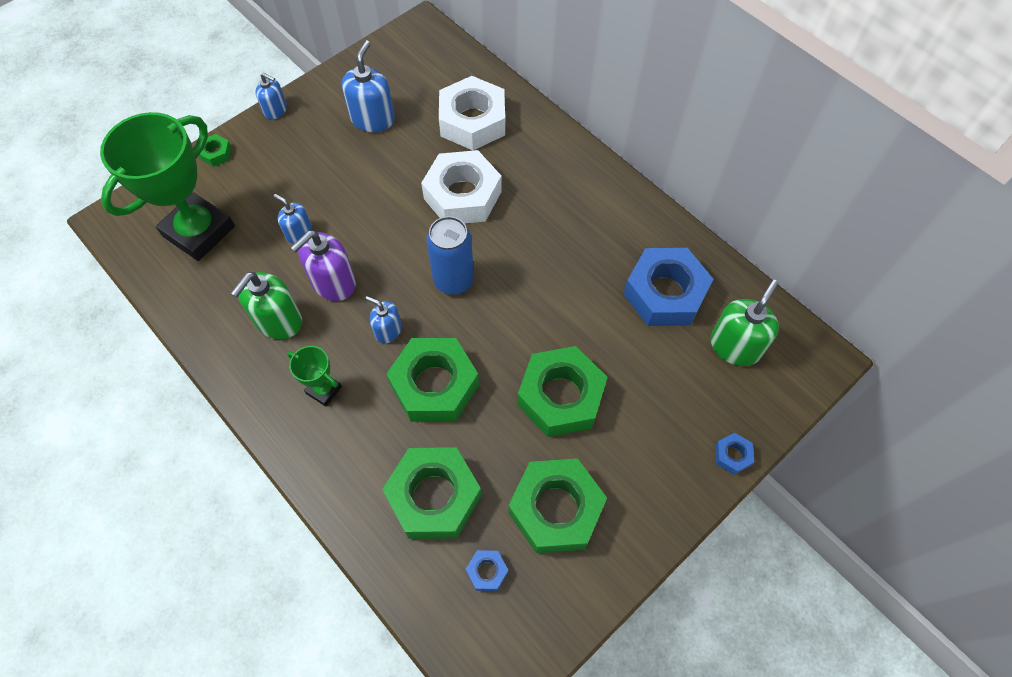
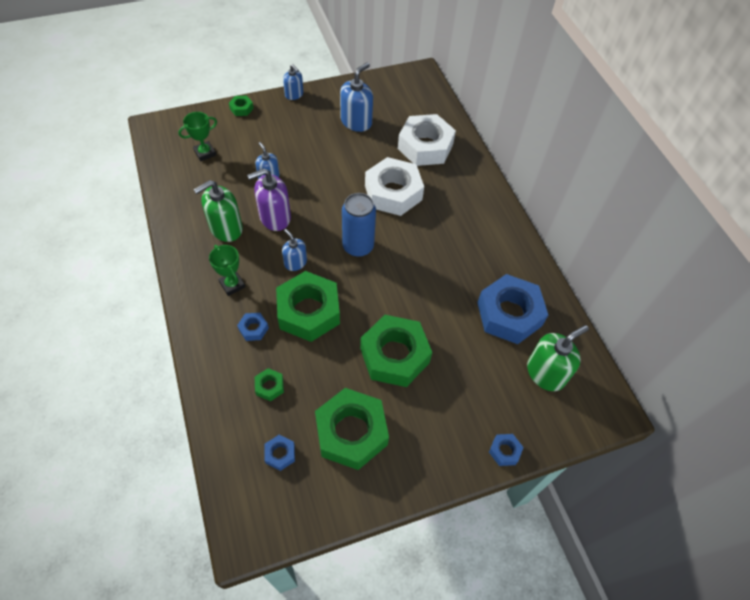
camera: 20 degrees right, 5 degrees down
(199, 231) = (205, 153): green trophy -> green trophy, size x0.45
(378, 434) = (253, 329): none -> blue nut
(434, 497) = (269, 386): green nut -> green nut, size x0.43

